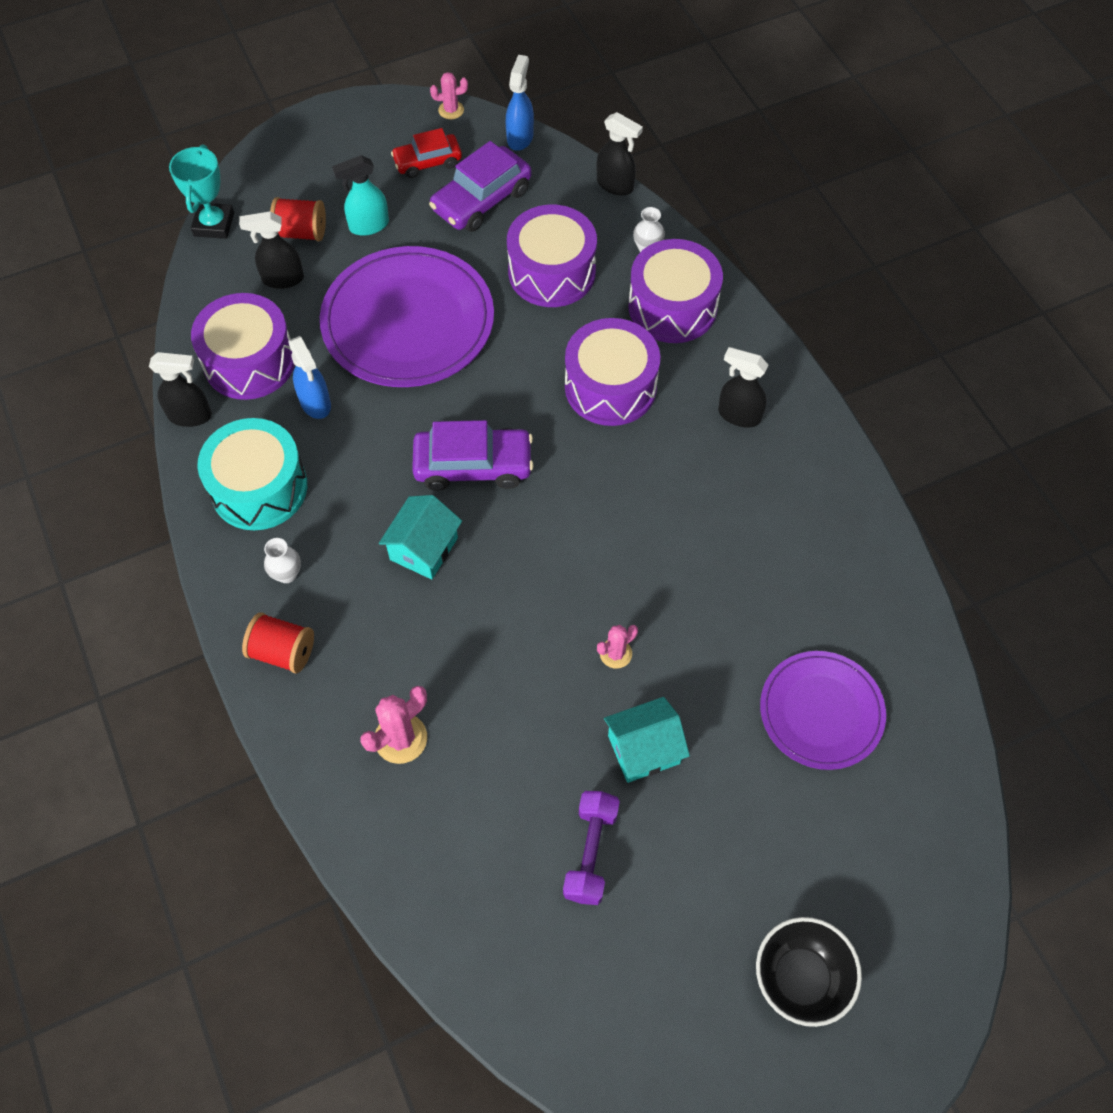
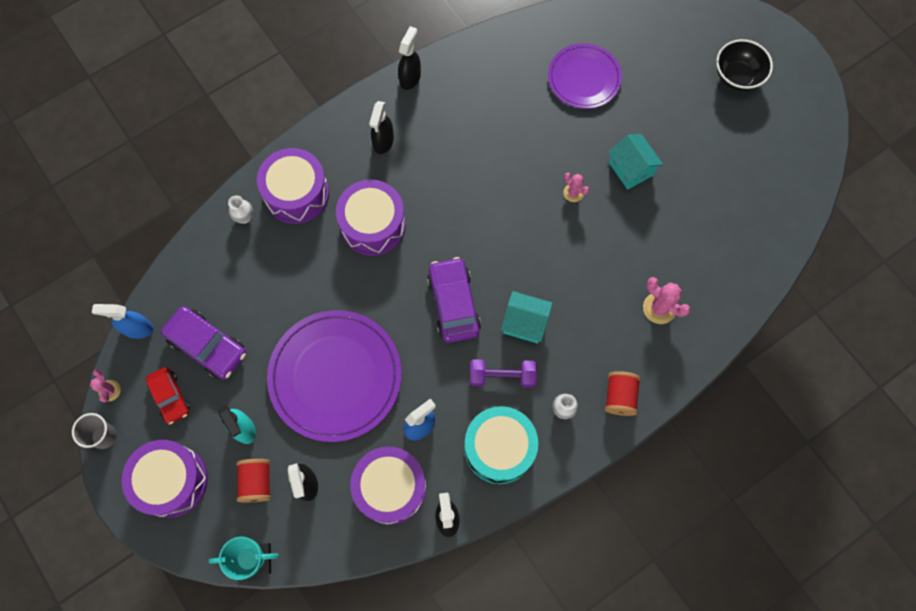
camera: 100 degrees left, 10 degrees up
(399, 103) = (104, 436): none -> grey cup
(552, 272) = (274, 281): purple drum -> purple drum (171, 481)
(591, 852) = (699, 188): purple dumbbell -> purple dumbbell (502, 376)
(615, 185) = (183, 248): black spray bottle -> black spray bottle (410, 78)

